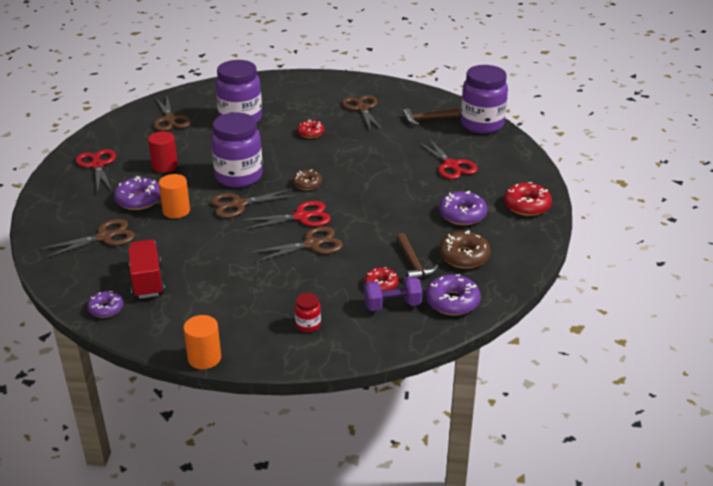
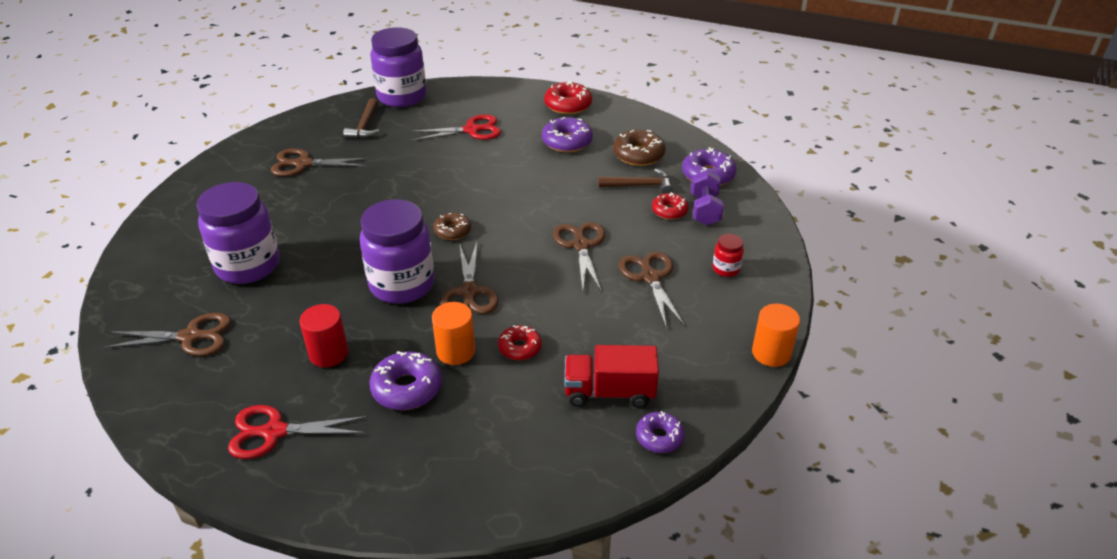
camera: 75 degrees left, 5 degrees up
(105, 237) = (488, 431): brown scissors -> brown scissors (650, 277)
(302, 217) = (522, 245): red scissors -> none
(311, 133) = (333, 211): red donut -> red donut (520, 348)

